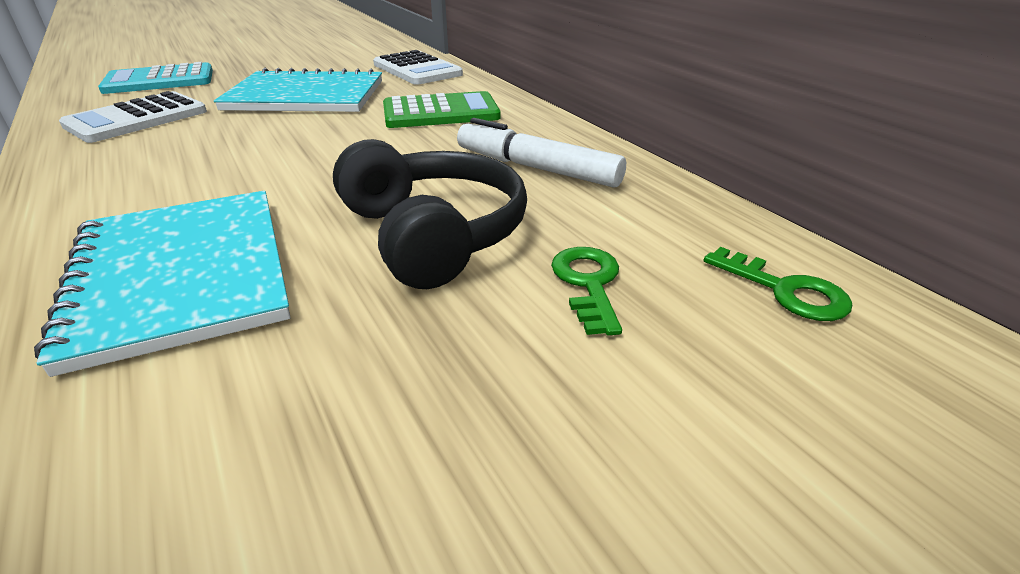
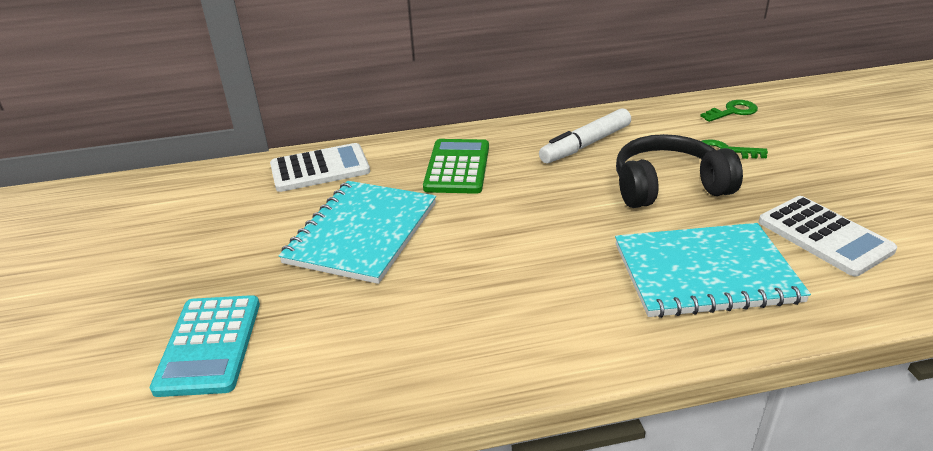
camera: 70 degrees left, 0 degrees up
(137, 119) = (367, 341): white calculator -> white calculator (824, 236)

